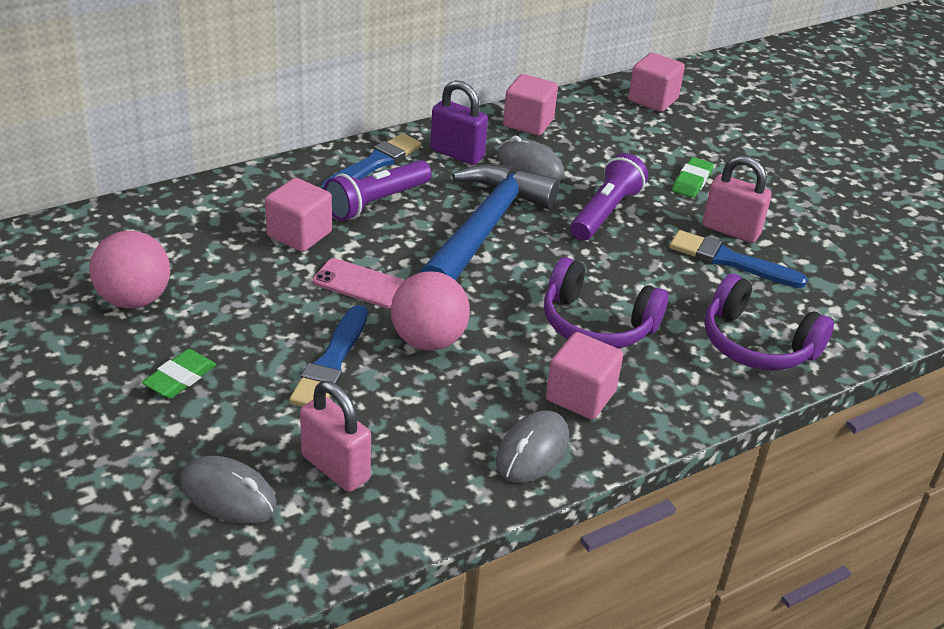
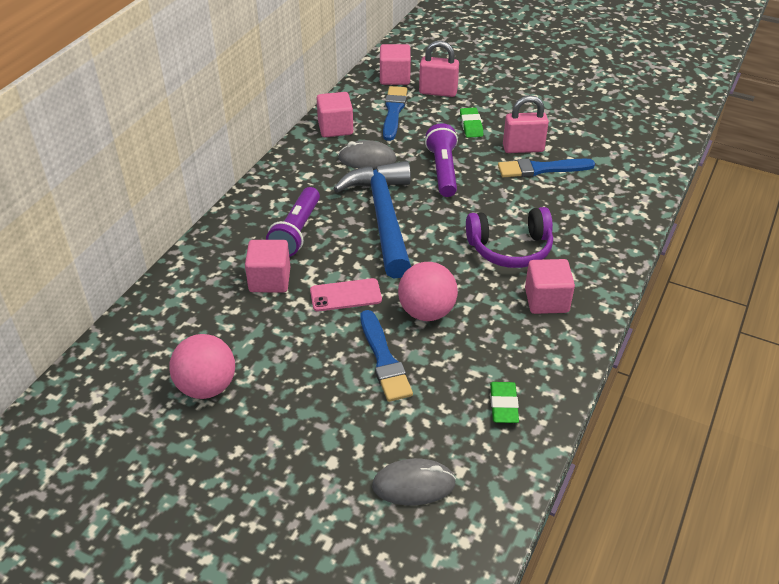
camera: 30 degrees left, 5 degrees up
(180, 378) = (299, 425): green eraser -> green eraser (503, 405)
(335, 468) = (458, 428): pink padlock -> pink padlock (438, 92)
(374, 164) = (266, 204): blue brush -> blue brush (393, 111)
(457, 154) = (313, 171): purple padlock -> none
(532, 451) = (555, 350): grey mouse -> none
(757, 344) = (604, 216): purple headphones -> none

